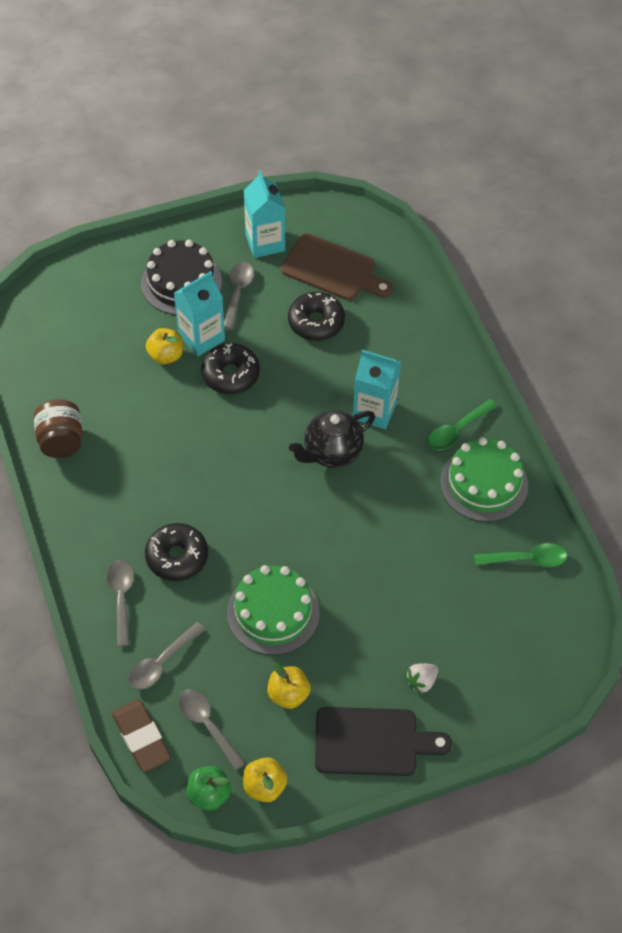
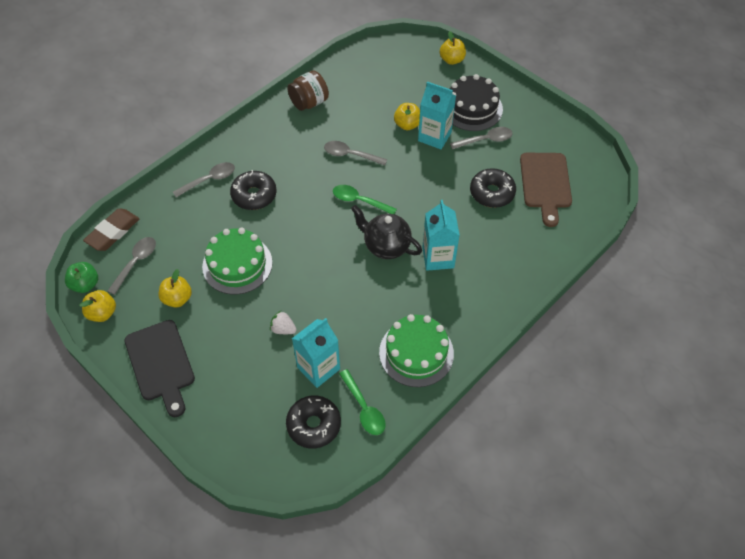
camera: 65 degrees right, 0 degrees up
(91, 266) = (452, 60): none -> yellow apple
(161, 662) = (171, 220): grey spoon -> grey spoon (350, 155)
(231, 375) = (415, 164): black donut -> black donut (314, 425)
(265, 243) = (539, 137): turquoise carton -> turquoise carton (318, 368)
(421, 682) = (223, 376): white strawberry -> white strawberry (283, 329)
(457, 430) = (454, 316): green spoon -> green spoon (359, 201)

